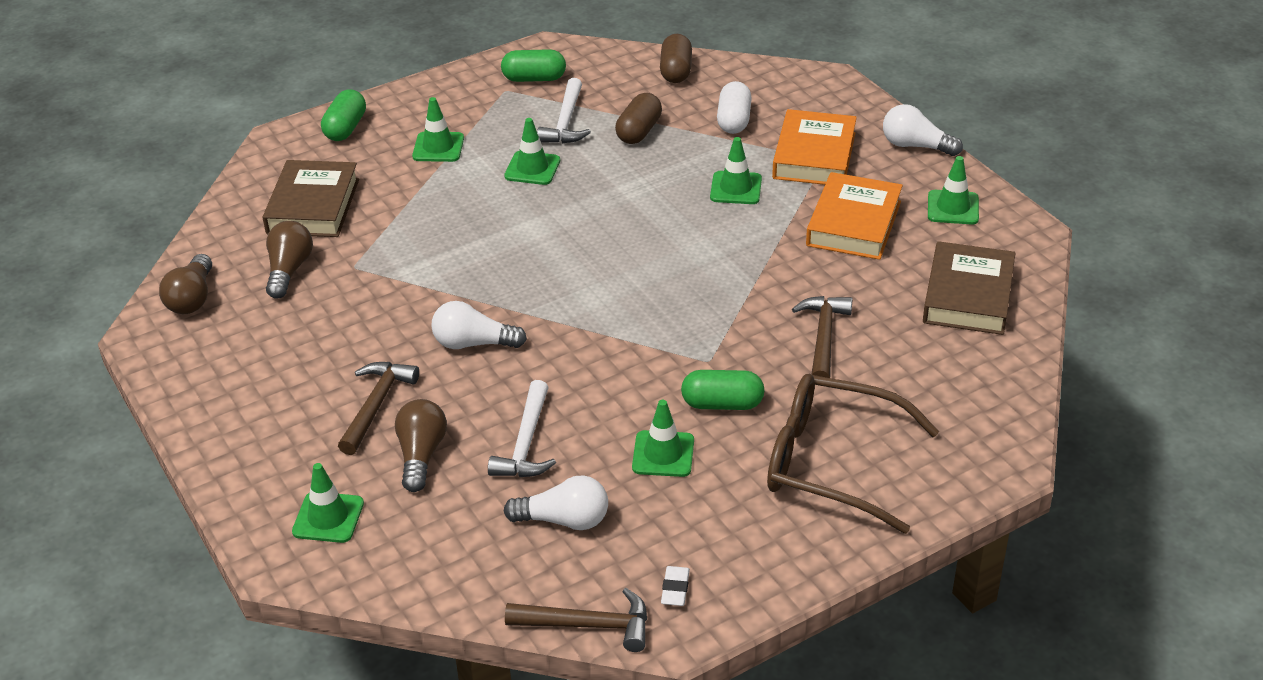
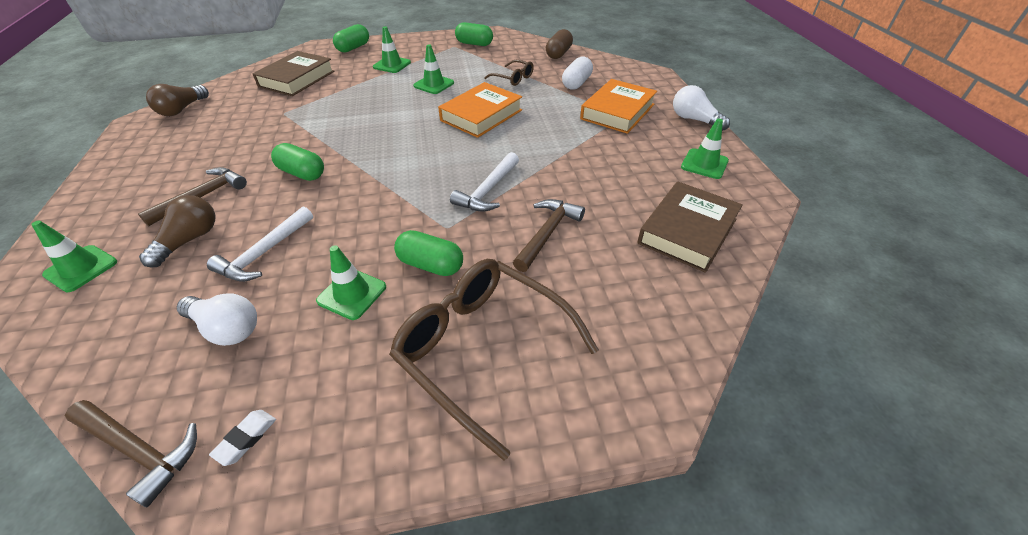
camera: 20 degrees right, 5 degrees up
(289, 270) = (247, 107): brown light bulb -> none
(473, 343) = (302, 173): white light bulb -> green capsule
(566, 122) = (473, 66): white hammer -> white hammer (488, 191)
(639, 131) = (513, 78): brown capsule -> brown glasses
(736, 188) = (551, 119): green traffic cone -> none
(853, 223) = (621, 158): orange book -> orange book (481, 115)

